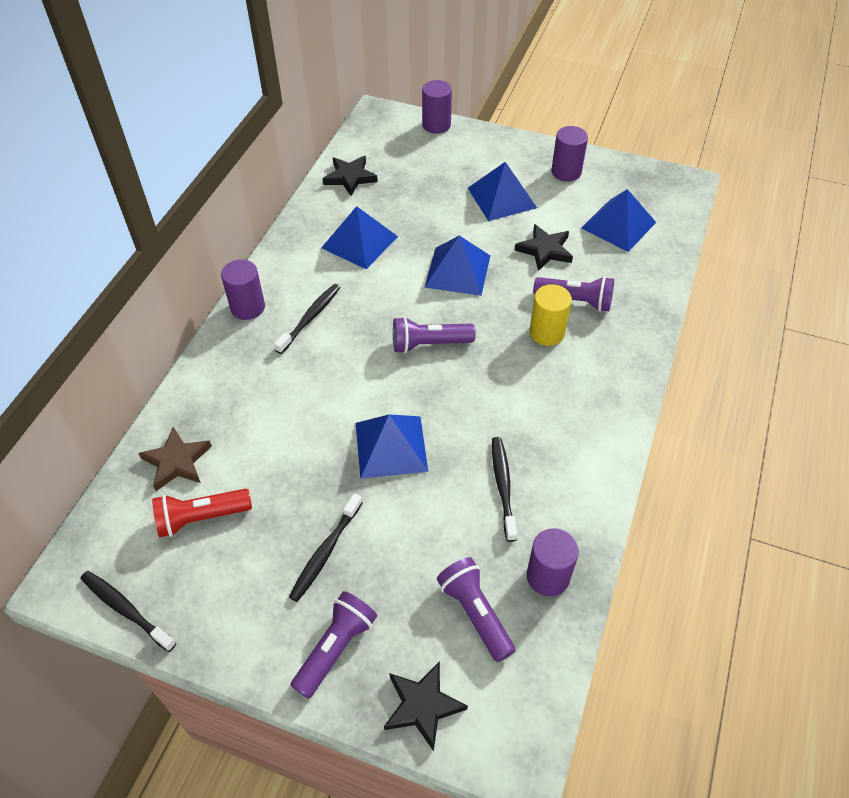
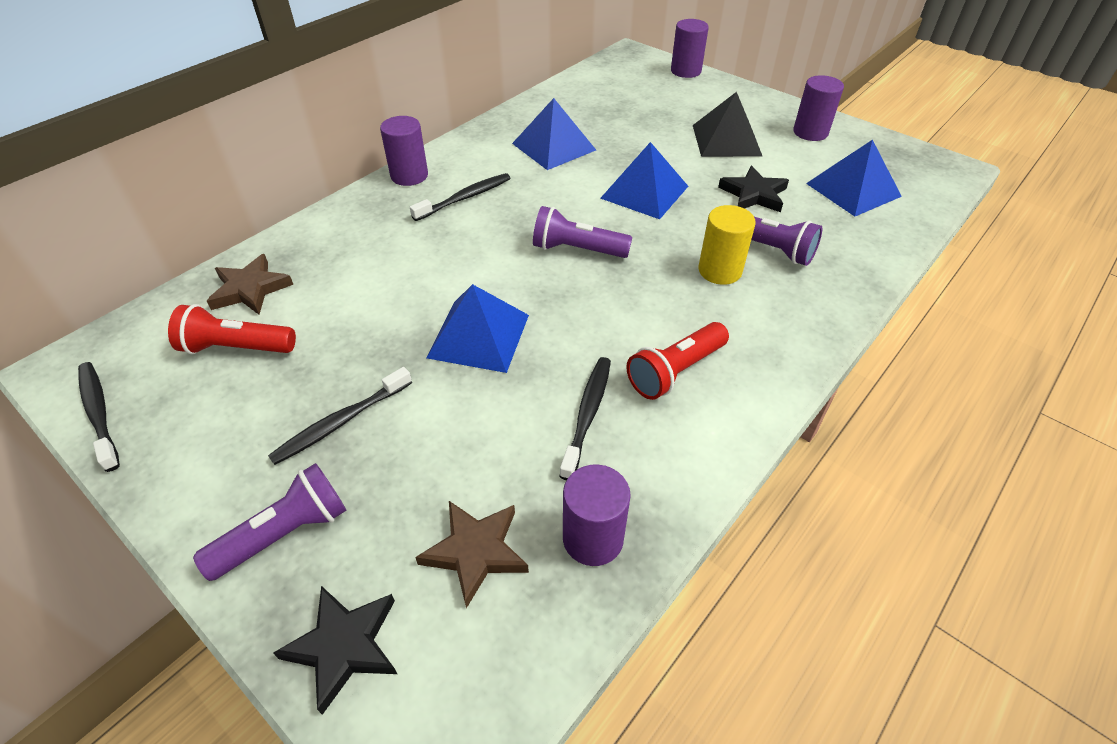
camera: 20 degrees right, 5 degrees down
(350, 177) = (574, 95): black star -> none
(475, 613) = (475, 551): purple flashlight -> brown star
(502, 198) = (726, 140): blue pyramid -> black pyramid
(549, 431) = (675, 371): none -> red flashlight

